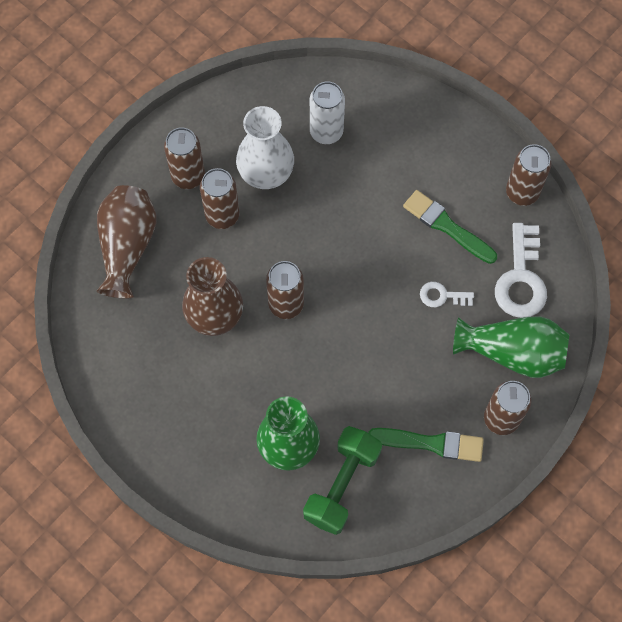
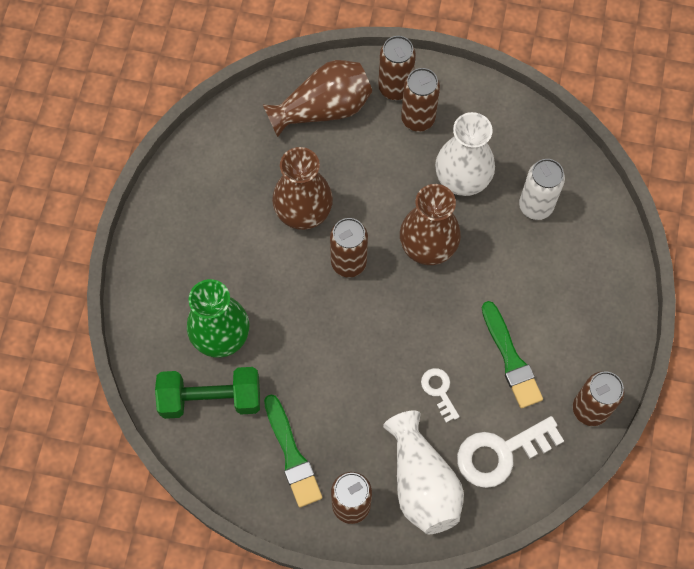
camera: 60 degrees right, 0 degrees up
(222, 216) = (399, 166): brown can -> brown can (395, 88)
(310, 233) = (428, 246): none -> brown vase
(446, 226) = (511, 359): green brush -> green brush turned 150 degrees clockwise
(512, 353) = (422, 483): green vase -> white vase

